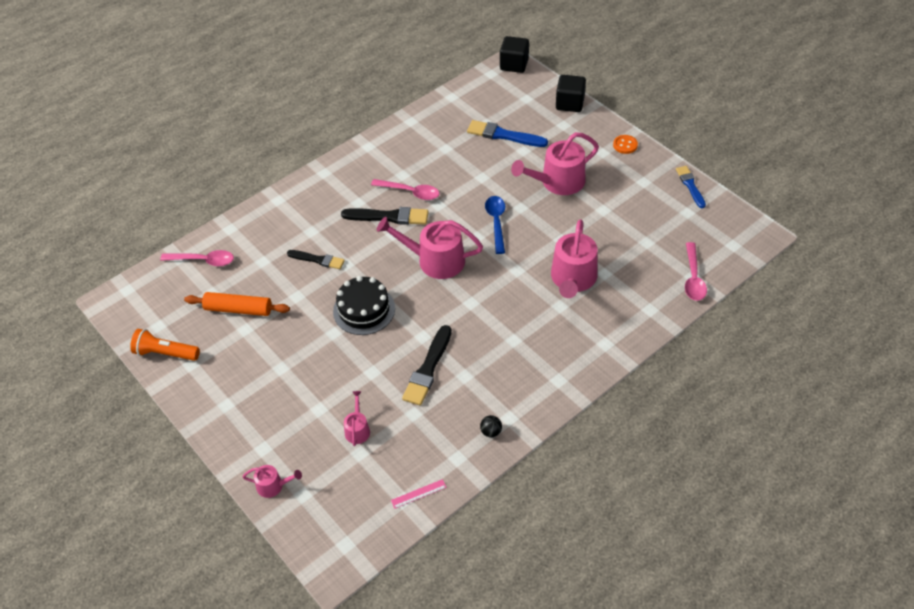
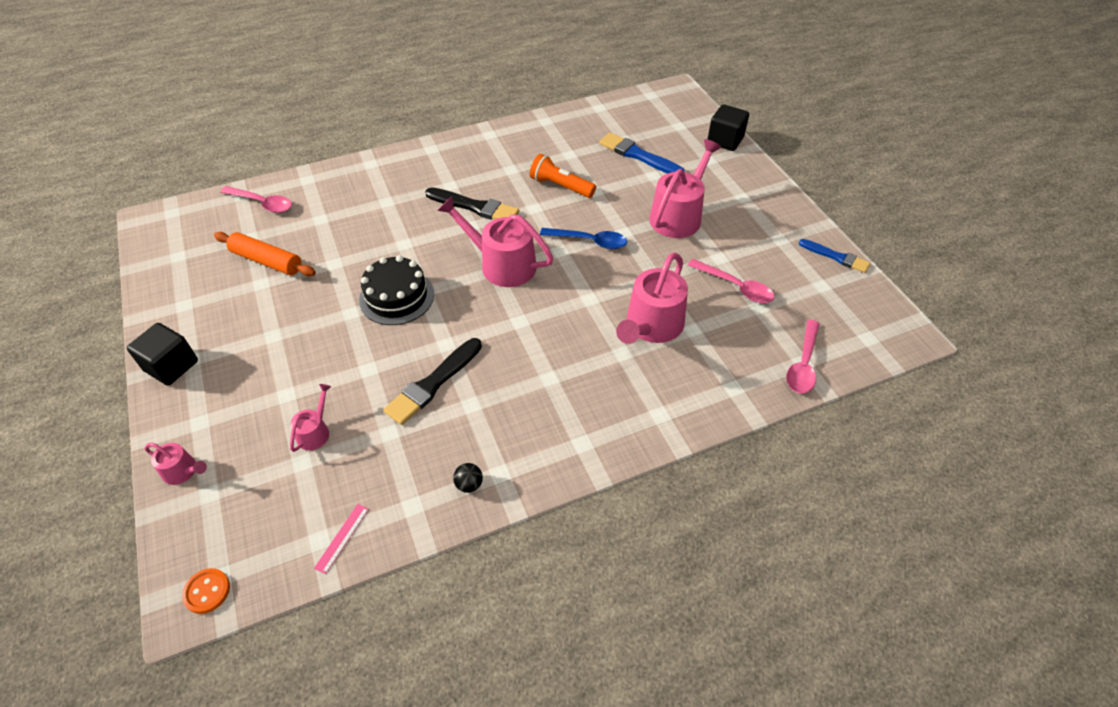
camera: 15 degrees right, 0 degrees up
(165, 353) = (166, 286): orange flashlight -> orange flashlight (561, 186)
(317, 260) = (377, 231): black brush -> none
(410, 192) = (510, 188): pink spoon -> pink spoon (735, 286)
(418, 493) = (342, 538): pink ruler -> pink ruler turned 60 degrees counterclockwise
(496, 222) = (589, 241): blue spoon -> blue spoon turned 90 degrees clockwise
(514, 64) = (679, 91): black cube -> black cube (171, 366)
(558, 182) = (678, 216): pink watering can -> pink watering can turned 135 degrees clockwise
(625, 145) = (772, 195): orange button -> orange button (207, 591)
(690, 186) = (836, 257): blue brush -> blue brush turned 120 degrees clockwise

